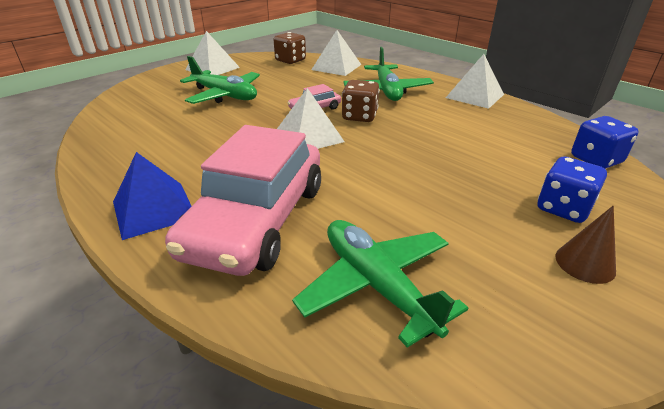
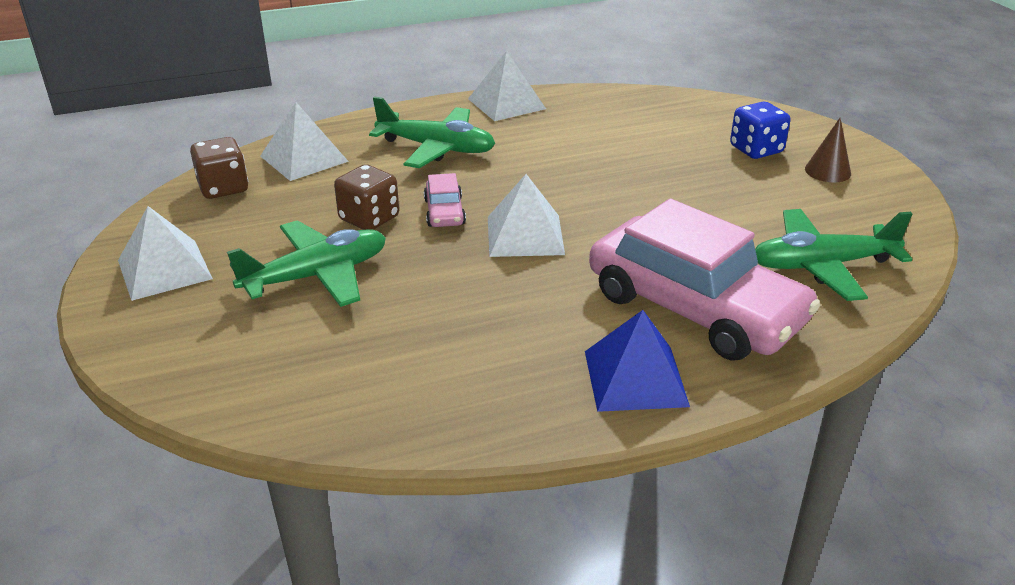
camera: 65 degrees left, 0 degrees up
(359, 116) = (498, 188): brown dice -> brown dice (369, 219)
(596, 160) = (690, 104): blue dice -> none

